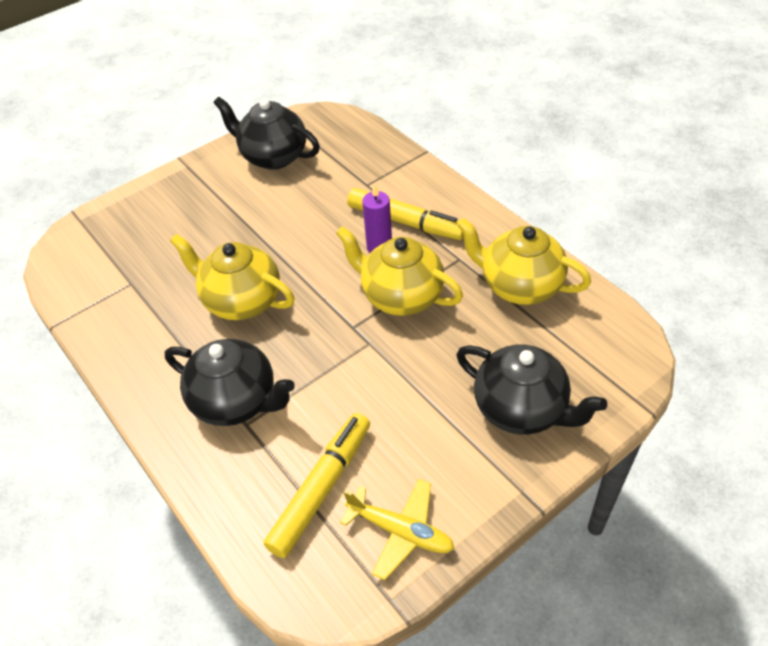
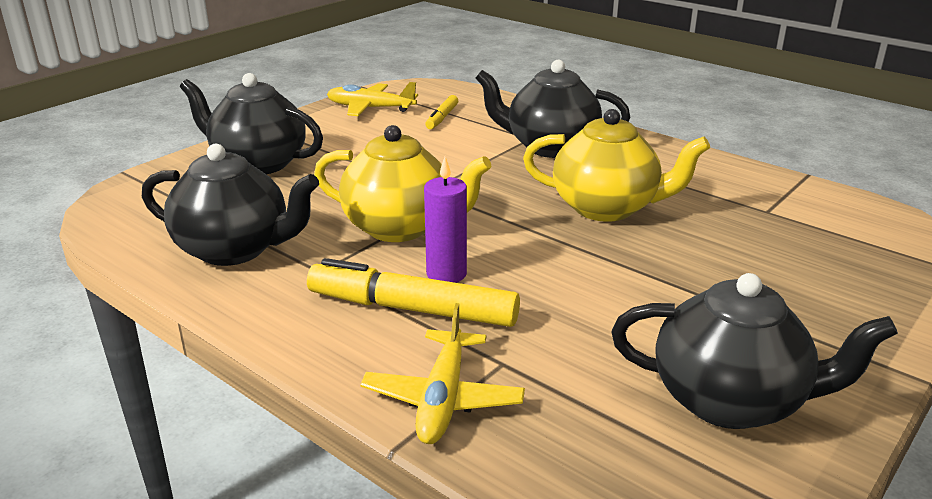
camera: 165 degrees right, 20 degrees down
(321, 488) = (442, 118): yellow marker -> yellow marker, size x0.52
(401, 169) = (443, 399): none -> yellow plane
(519, 286) = (235, 249): yellow teapot -> black teapot

